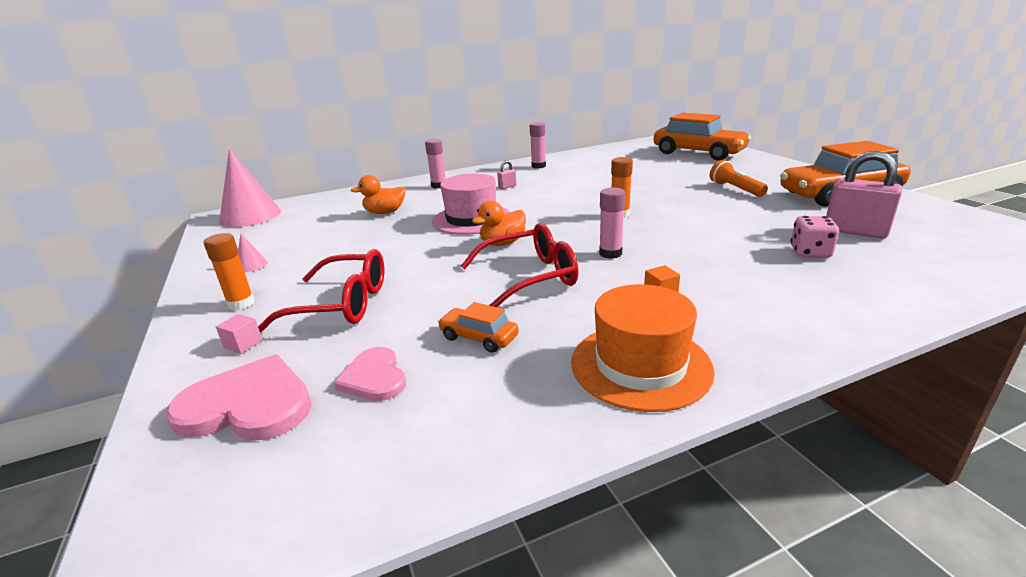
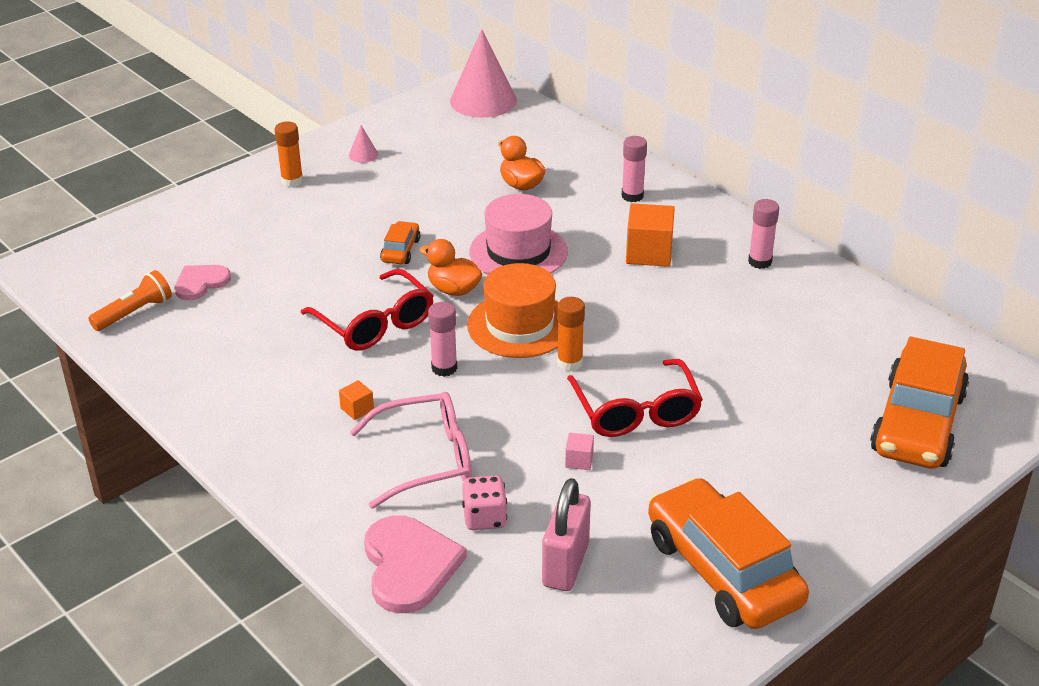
camera: 70 degrees right, 10 degrees up
(243, 344) = (233, 209): pink cube -> pink cube (579, 460)
(248, 405) = (164, 242): pink heart -> pink heart (409, 566)
(342, 304) = (301, 232): red glasses -> red glasses (636, 411)
(479, 337) = (261, 317): orange car -> orange car (400, 250)
(507, 187) = (649, 253): pink padlock -> orange cube
(640, 365) = (234, 405): orange hat -> orange hat (519, 325)
(735, 189) = (713, 464): orange flashlight -> orange flashlight (134, 312)
(736, 268) = (426, 459): none -> pink glasses

